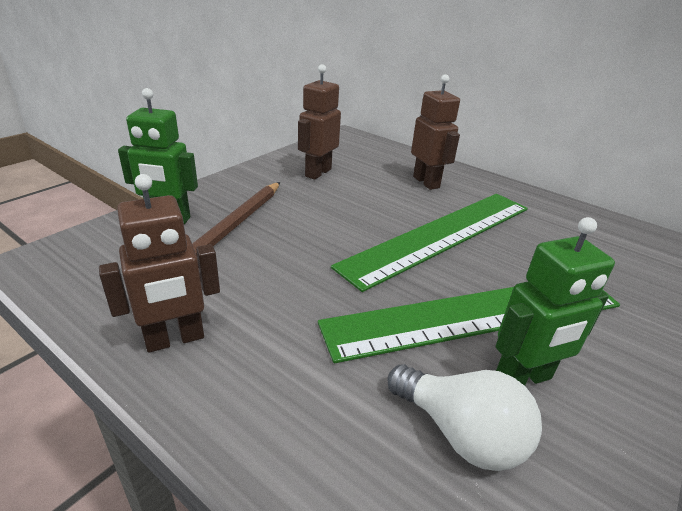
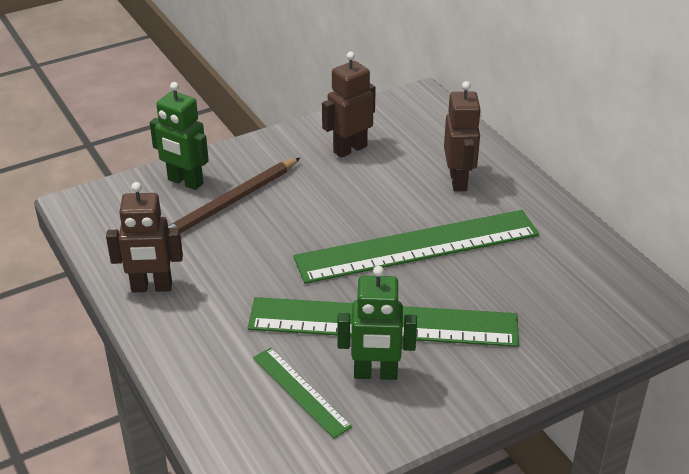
camera: 25 degrees right, 5 degrees up
(460, 433) = (301, 391): white light bulb -> green ruler

